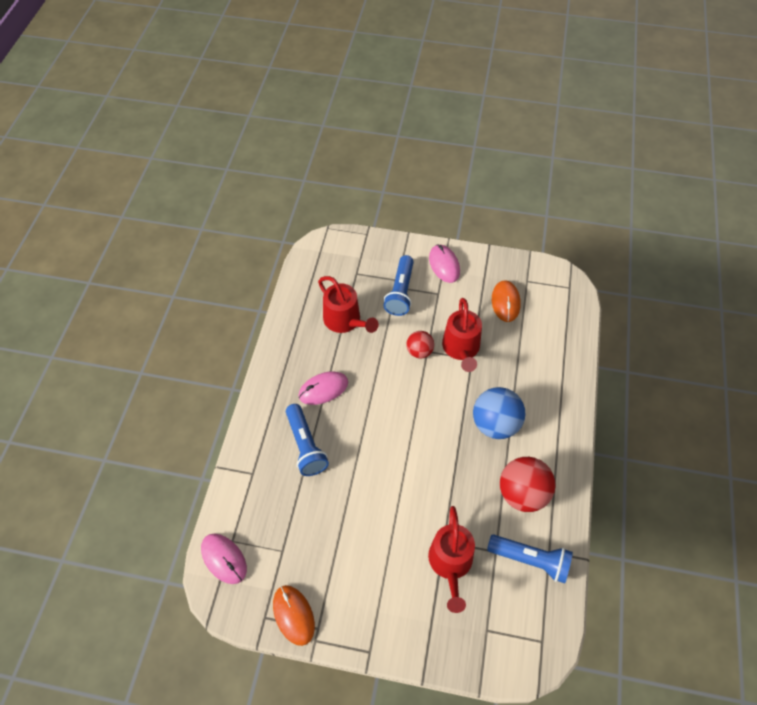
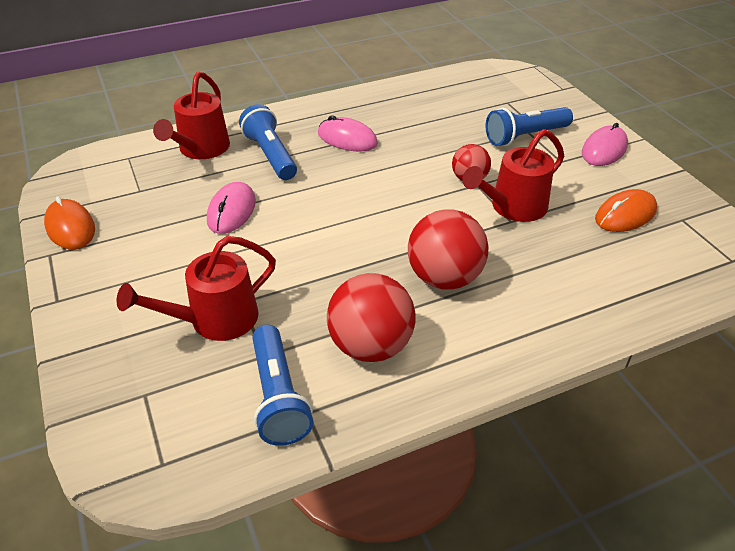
camera: 55 degrees right, 15 degrees down
(224, 559) = (105, 161): pink mouse -> pink mouse (231, 211)
(293, 615) = (70, 227): orange mouse -> orange mouse turned 60 degrees counterclockwise
(305, 446) = (271, 155): blue flashlight -> blue flashlight turned 120 degrees clockwise
(345, 321) = (442, 119): red watering can -> red watering can (201, 150)
(495, 424) = (444, 278): blue ball -> red ball

